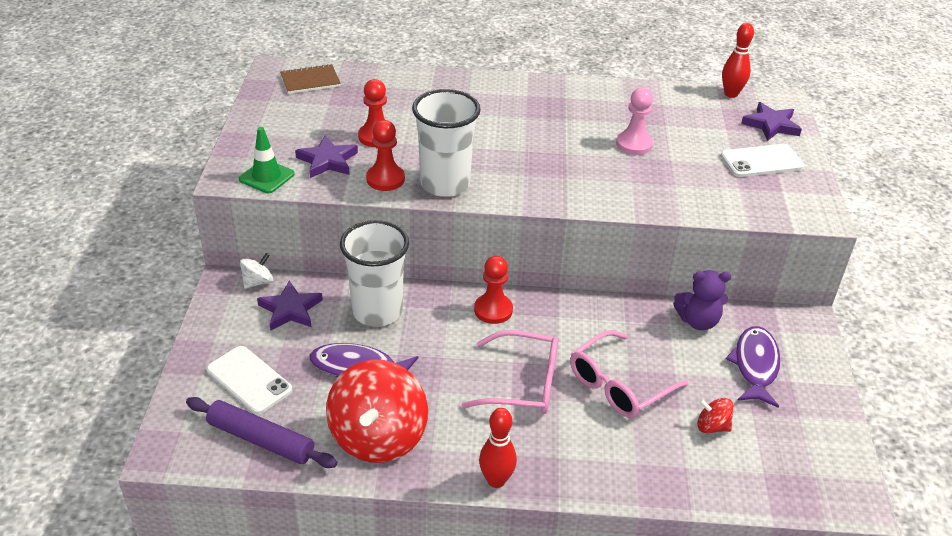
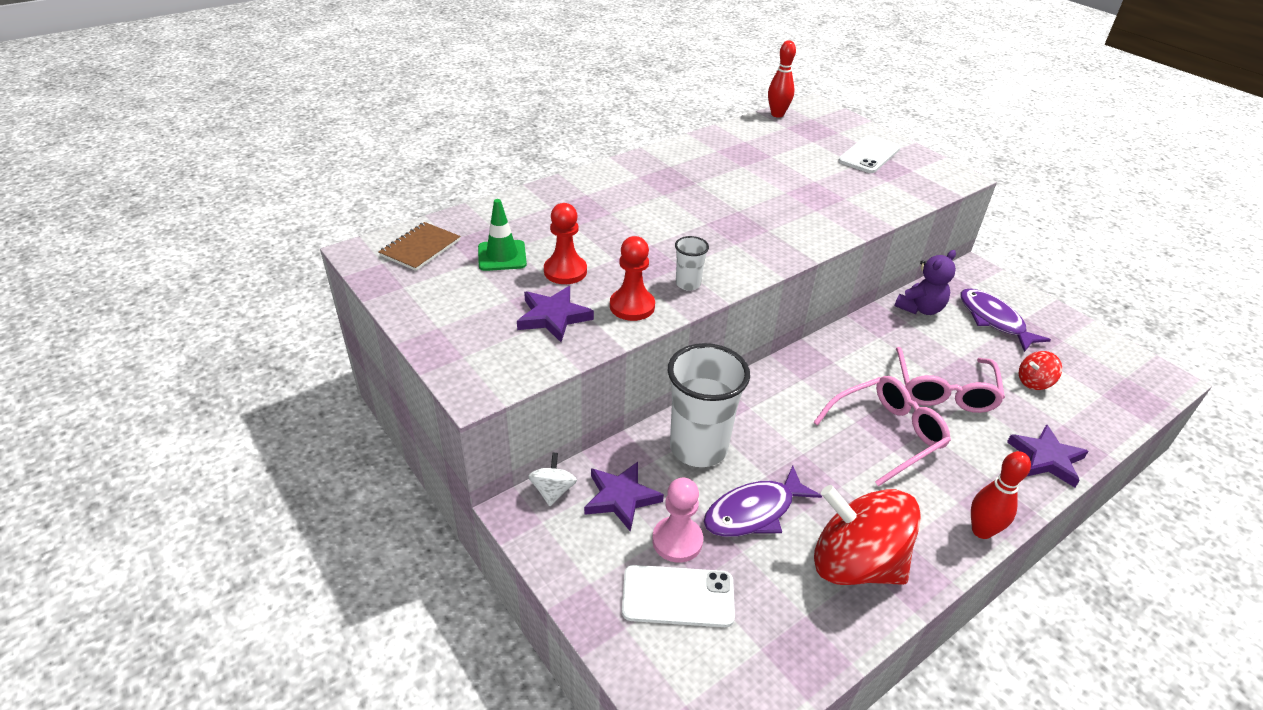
camera: 40 degrees left, 0 degrees up
(260, 440) = (769, 648): purple rolling pin -> none
(266, 177) = (516, 364): green traffic cone -> green traffic cone (502, 256)
(378, 437) = (855, 563): red spinning top -> red spinning top turned 150 degrees clockwise
(445, 184) = (688, 284): white cup -> white cup, size x0.45
(493, 310) = (783, 386): red pawn -> none
(634, 144) = (774, 180): pink pawn -> pink pawn (677, 541)
(771, 125) = (835, 126): purple star -> purple star (1046, 458)

